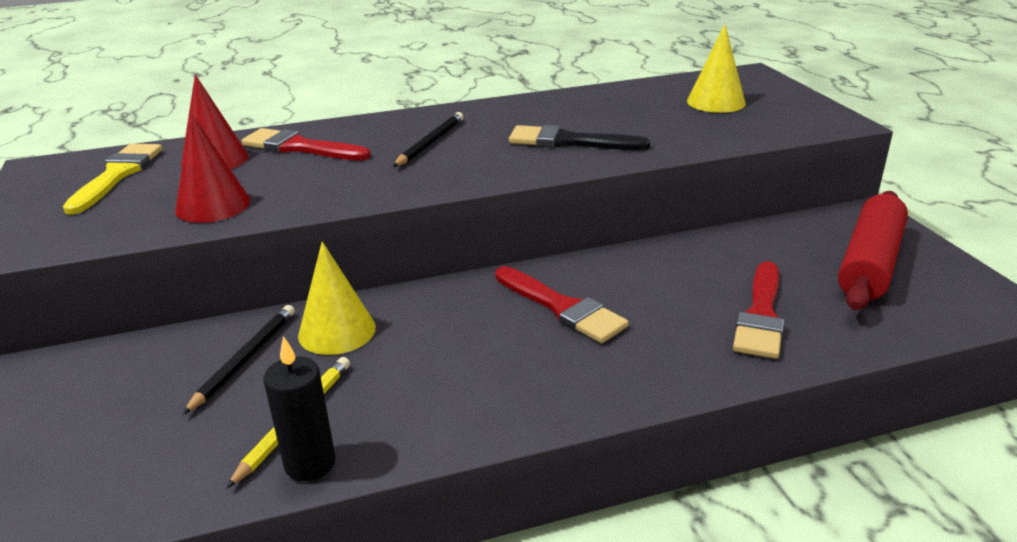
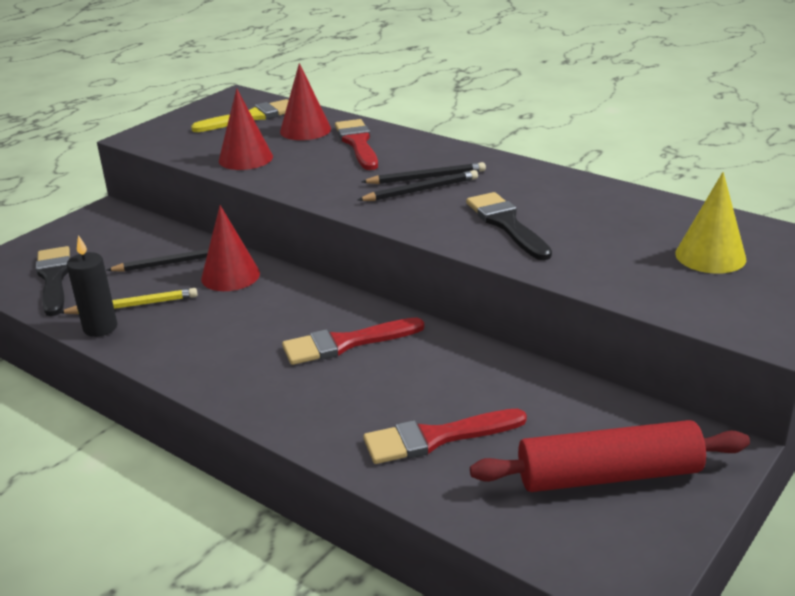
camera: 55 degrees right, 0 degrees up
(117, 471) = (54, 278): none -> black brush
(337, 331) = (230, 276): yellow cone -> red cone
(450, 152) = (421, 190): none -> black pencil
(562, 307) = (346, 343): red brush -> red brush turned 60 degrees clockwise

